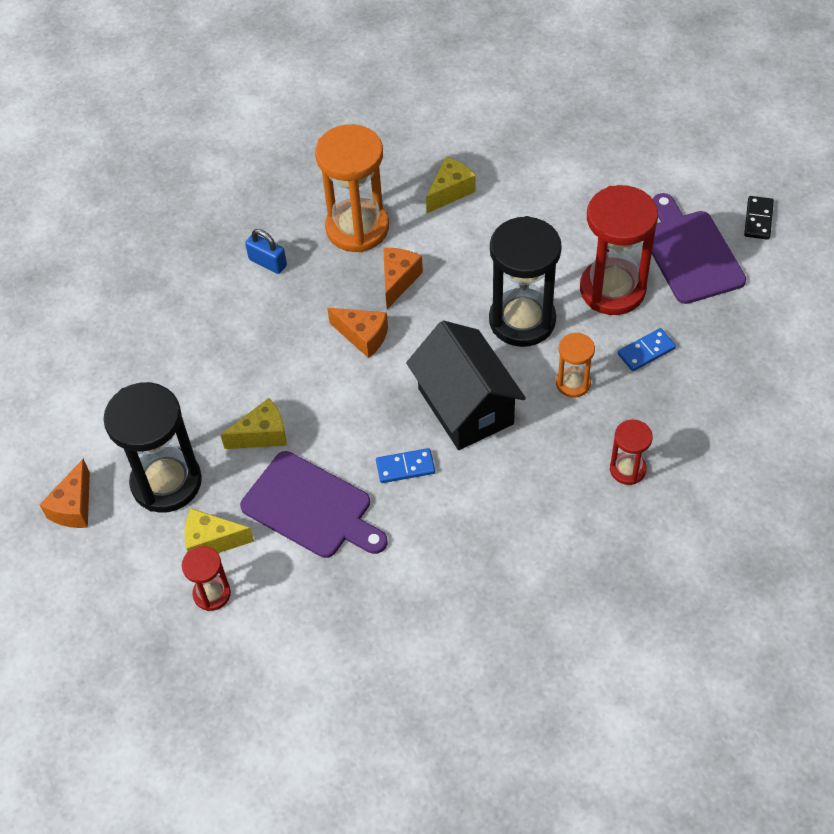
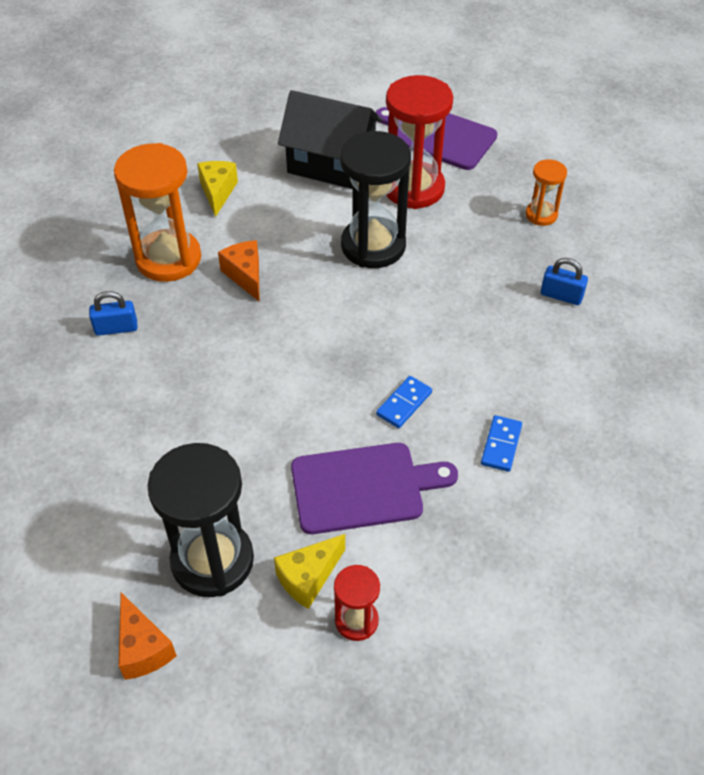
camera: 45 degrees left, 5 degrees down
(262, 435) = (258, 461): yellow cheese -> none
(363, 337) = (262, 332): orange cheese -> none
(465, 406) = (399, 330): black house -> black house (331, 164)
(573, 383) = (458, 264): orange hourglass -> orange hourglass (541, 215)
(627, 469) = (561, 296): red hourglass -> blue padlock
(646, 351) = (483, 213): blue domino -> blue domino (501, 445)
(758, 219) = (458, 92): black domino -> none

